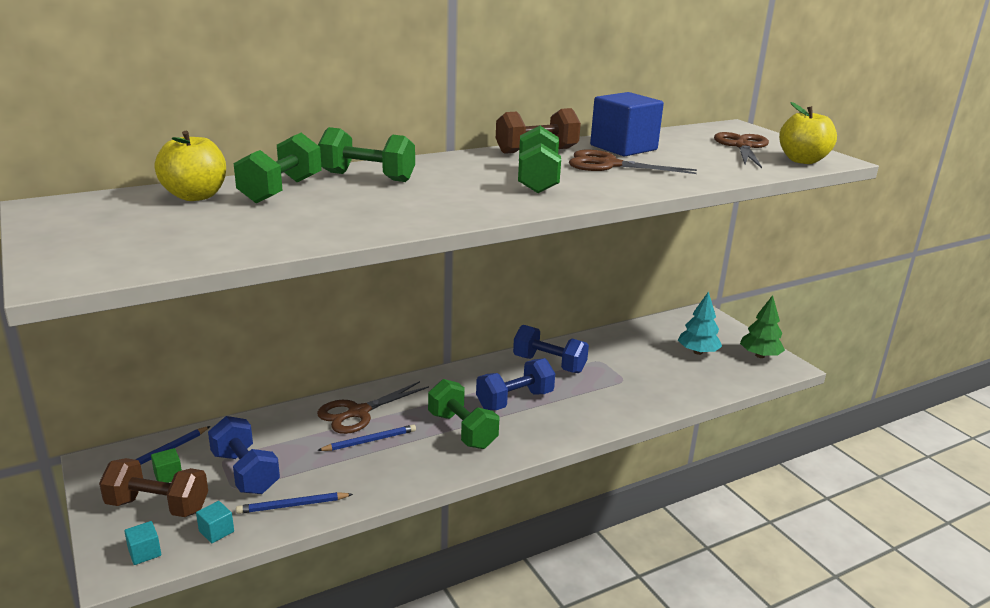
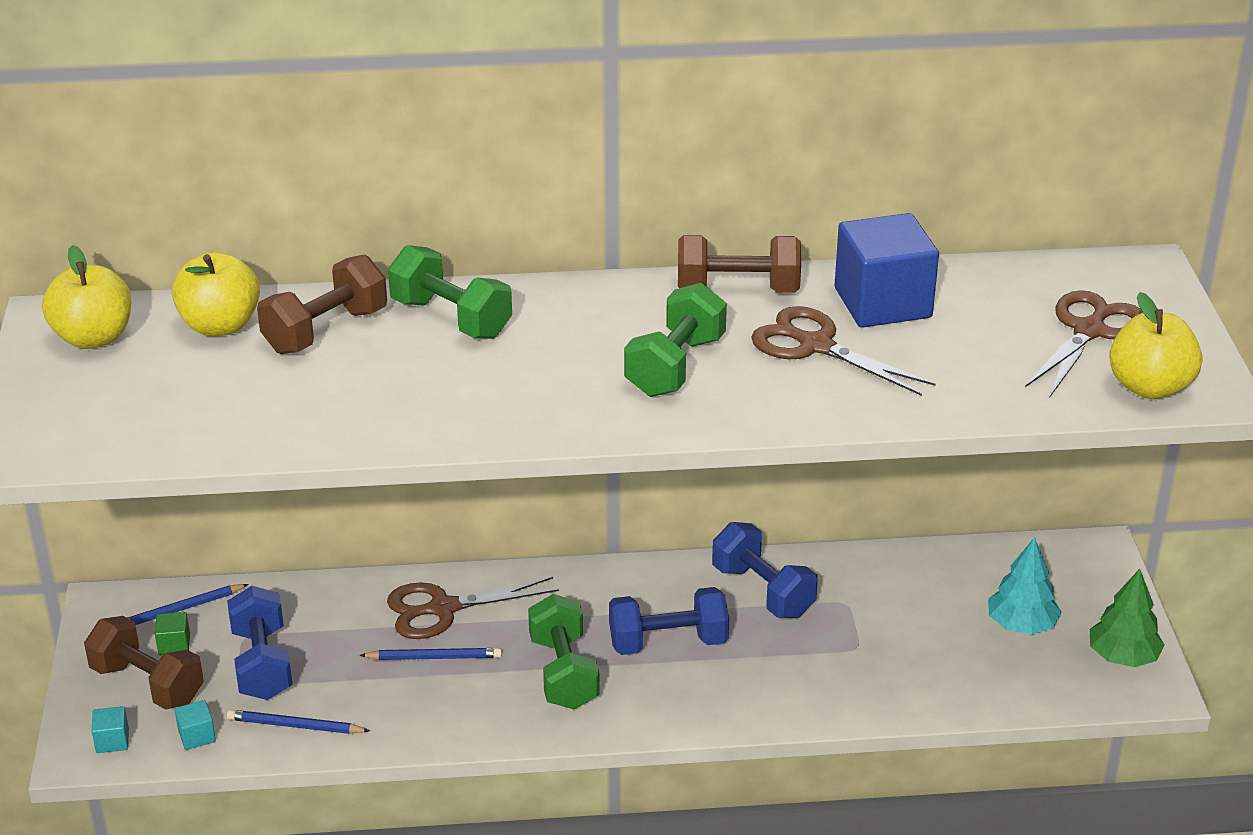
camera: 25 degrees right, 10 degrees up
(90, 212) = (93, 338): none -> yellow apple
(281, 190) = (325, 331): green dumbbell -> brown dumbbell

